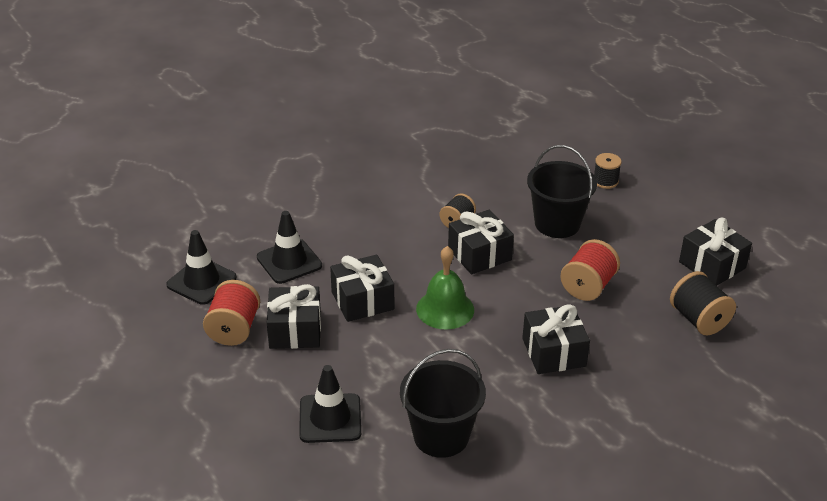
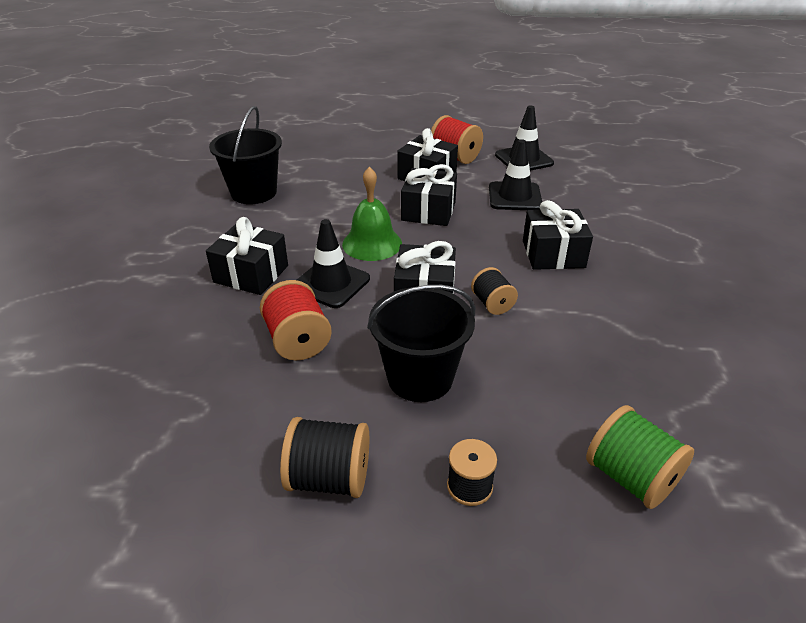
camera: 125 degrees right, 0 degrees up
(330, 418) = (326, 163): black traffic cone -> black traffic cone (331, 283)
(542, 140) = (630, 477): none -> green spool
(698, 320) = (152, 394): black spool -> black spool (329, 478)
(712, 265) = (198, 476): black gift -> black gift (553, 254)

